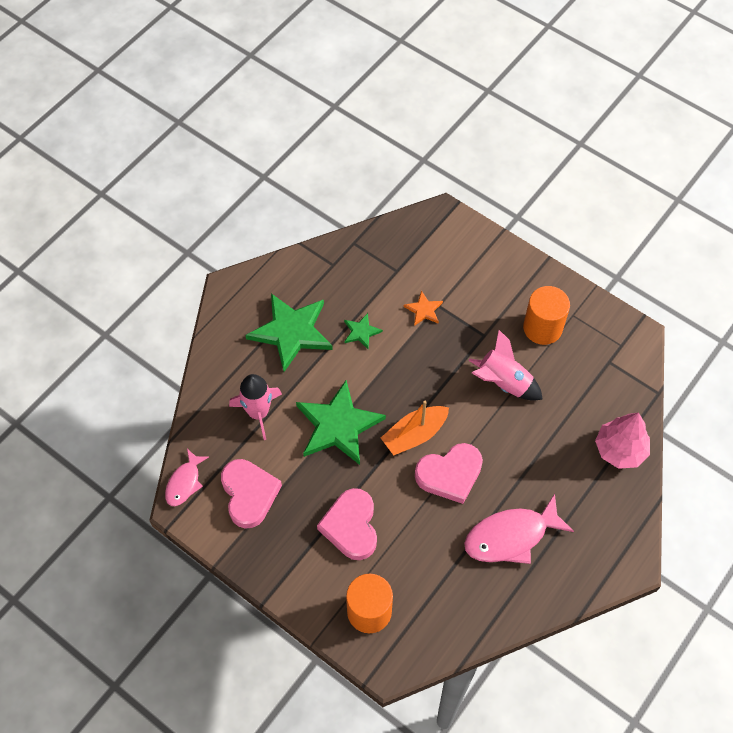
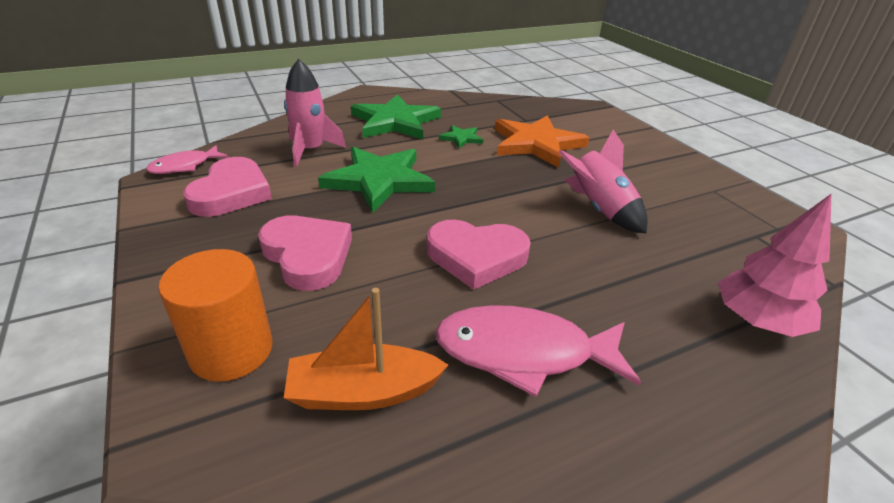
camera: 25 degrees right, 25 degrees down
(351, 526) = (308, 255): pink heart -> pink heart turned 120 degrees clockwise
(414, 435) = (458, 212): orange boat -> orange boat (363, 392)
(424, 310) = (536, 144): orange star -> orange star, size x2.17
(542, 328) = (670, 188): orange cylinder -> none

